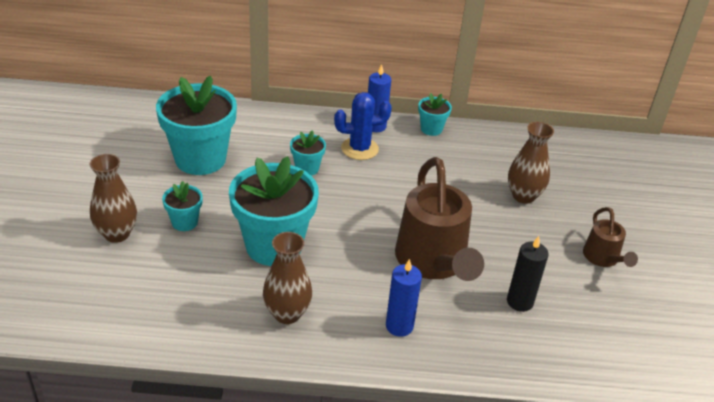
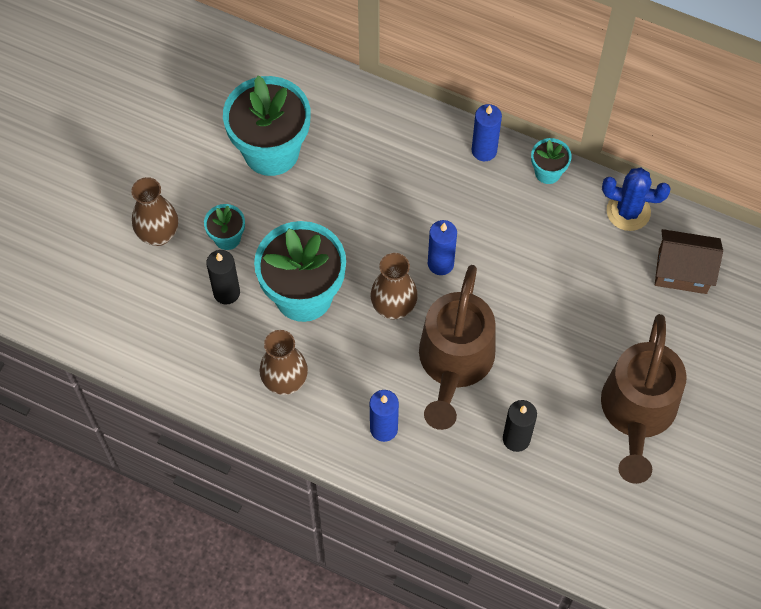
camera: 25 degrees right, 25 degrees up
(200, 261) = (226, 292): none -> black candle
(307, 168) = (379, 196): turquoise flower pot -> none
(359, 149) = (450, 182): blue cactus -> blue cactus (628, 211)
(382, 199) = (440, 263): none -> blue candle
(523, 196) = (600, 304): brown vase -> brown vase (393, 307)
(569, 163) = (682, 271): none -> brown house
(603, 258) = (637, 414): brown watering can -> brown watering can, size x1.96

